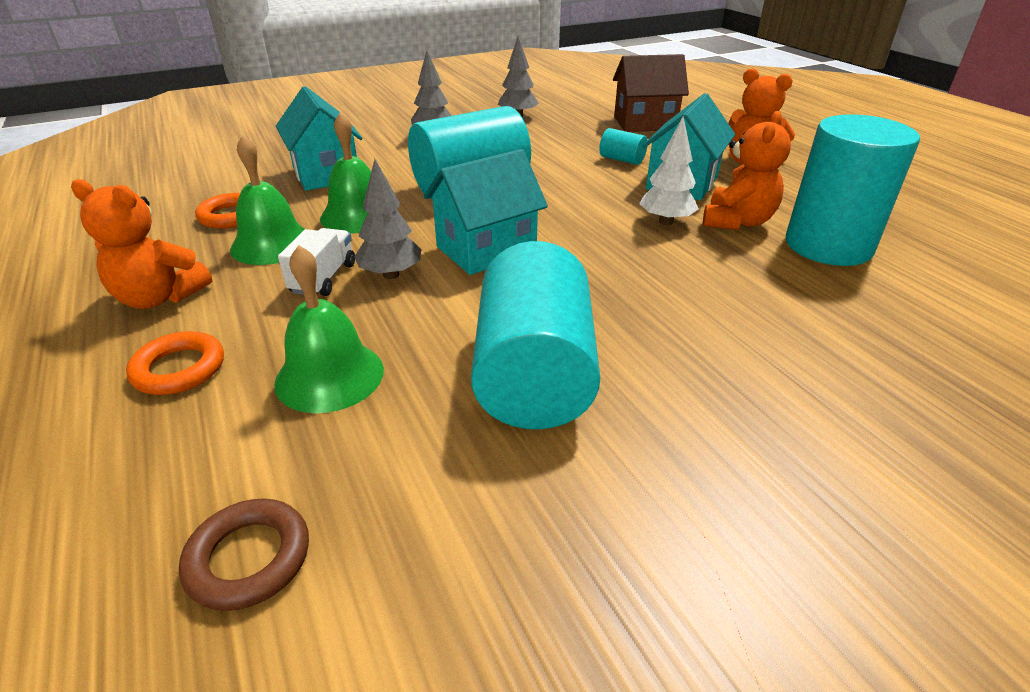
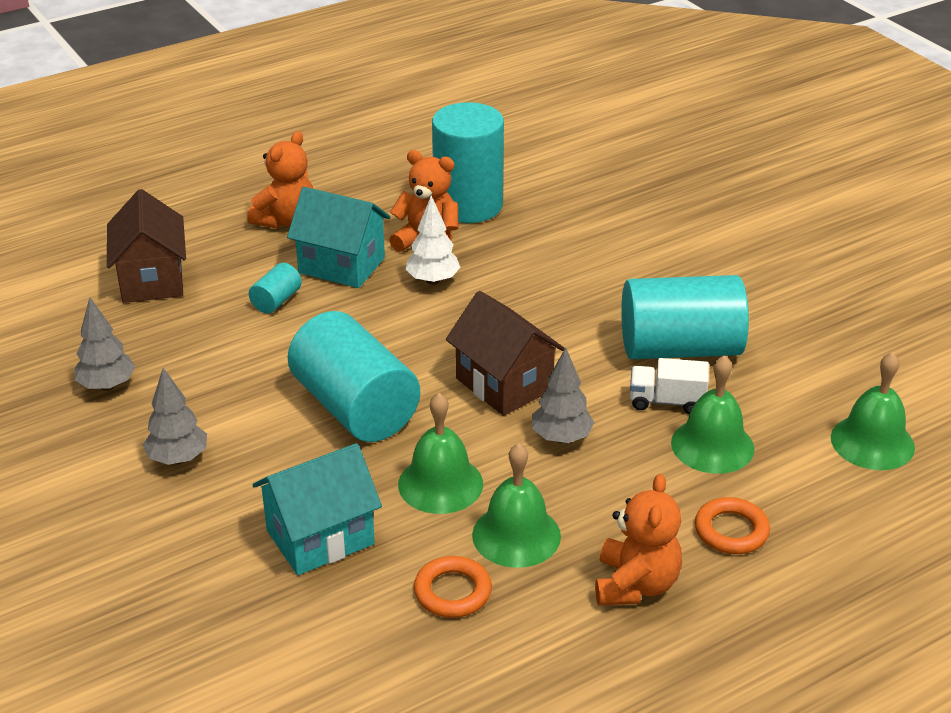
camera: 95 degrees left, 0 degrees up
(249, 558) = (872, 442): brown ring -> green bell
(323, 278) = (577, 480): white truck -> white truck (666, 401)
(486, 249) = (504, 384): turquoise house -> brown house

